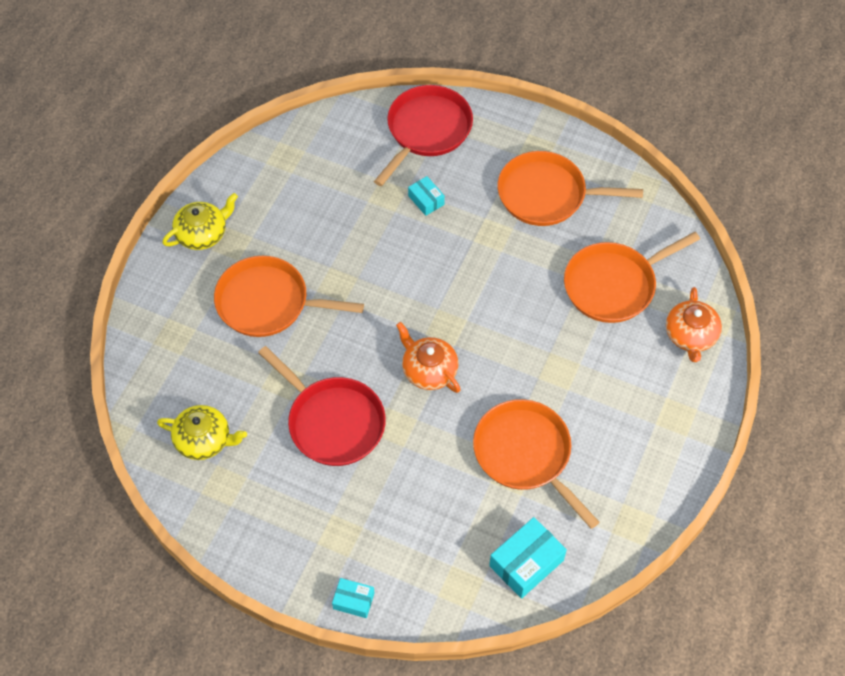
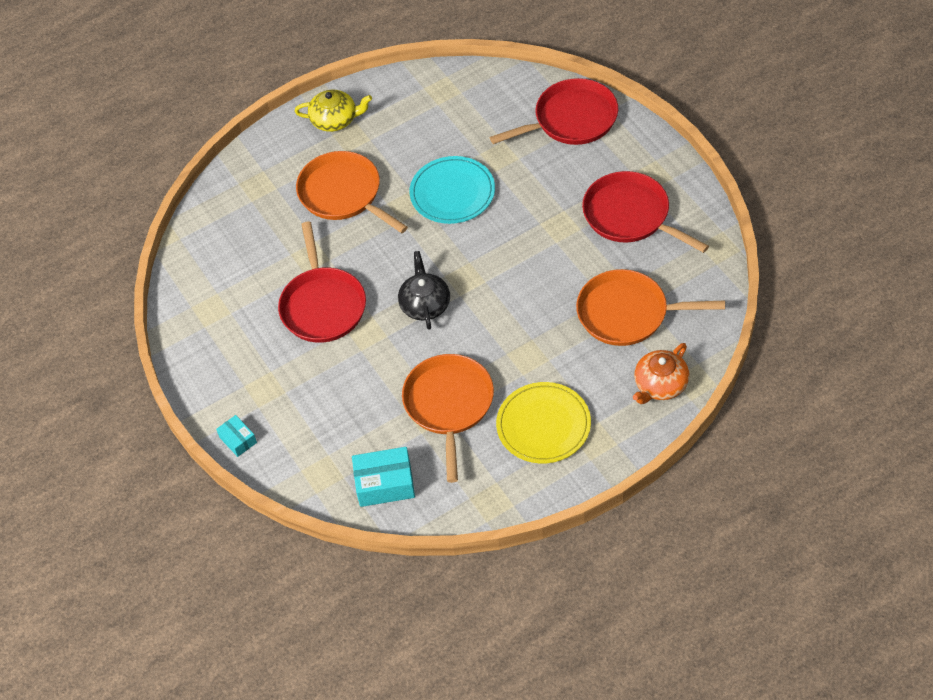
camera: 40 degrees right, 5 degrees down
(204, 439) = (221, 270): yellow teapot -> none
(371, 250) = (452, 193): none -> turquoise plate
(426, 200) = (527, 174): turquoise box -> none
(429, 370) = (425, 304): orange teapot -> black teapot
(546, 194) = (630, 215): orange pan -> red pan
(622, 427) = (543, 425): none -> yellow plate

